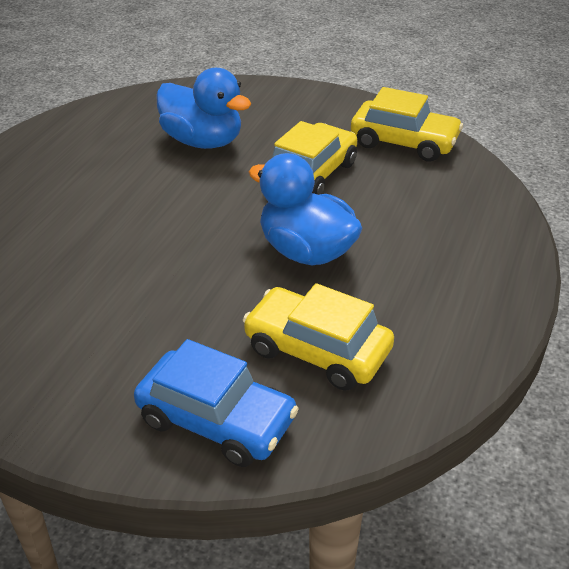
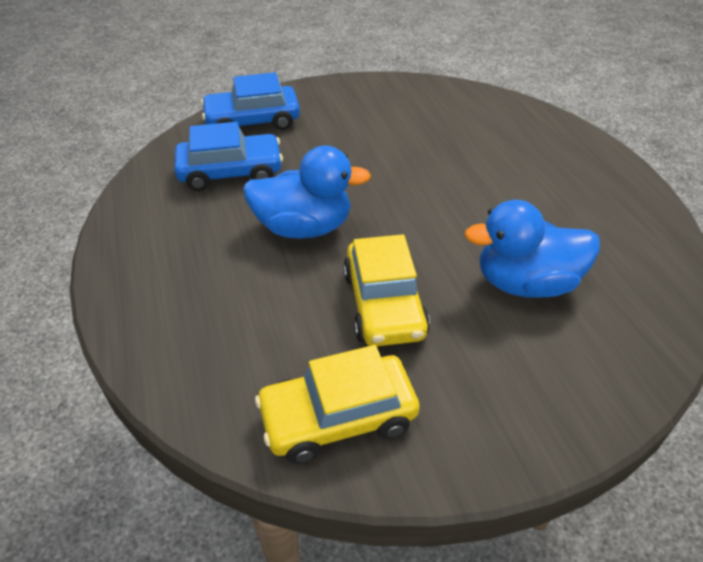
camera: 140 degrees right, 5 degrees up
(317, 350) = (230, 172): yellow car -> blue car

